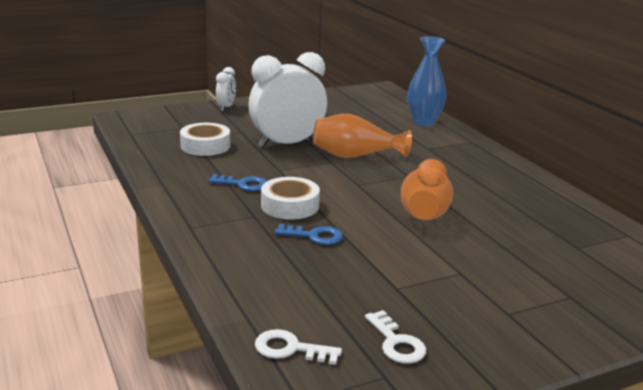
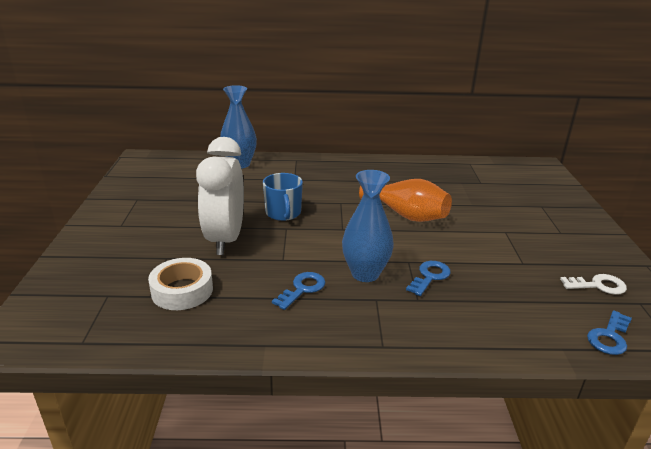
camera: 65 degrees left, 5 degrees up
(226, 107) = (81, 250): white clock -> none
(290, 205) = (365, 273): white tape -> blue vase
(290, 349) = (609, 337): white key -> blue key
(355, 156) = (283, 213): orange vase -> blue mug

